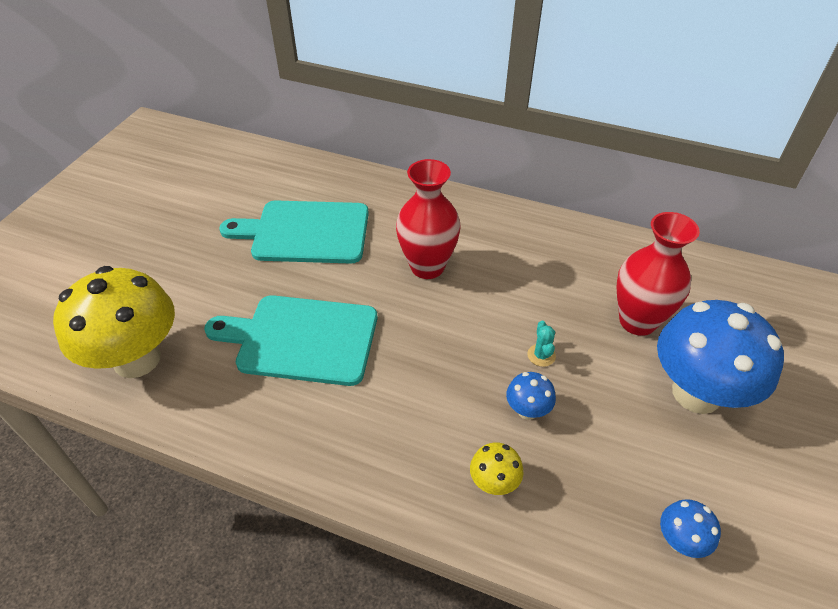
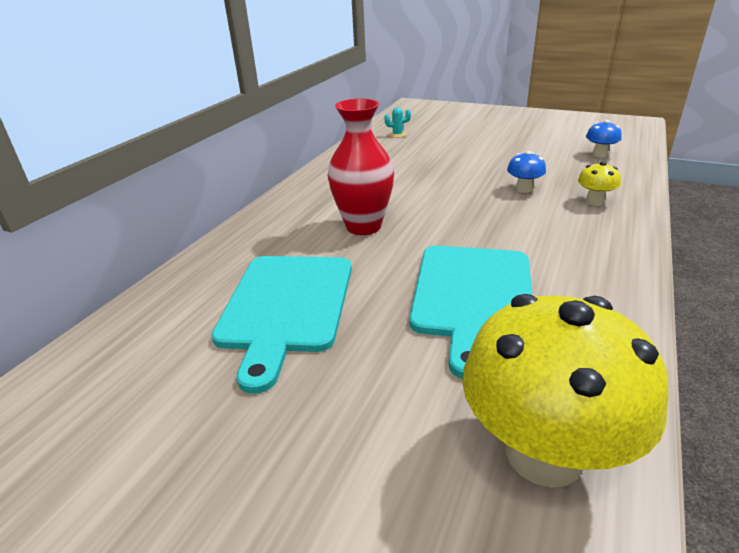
camera: 85 degrees left, 15 degrees down
(541, 355) = (468, 183): turquoise cactus -> turquoise cactus (397, 135)
(637, 321) = (429, 153): red vase -> none
(696, 393) = (489, 143): blue mushroom -> none

